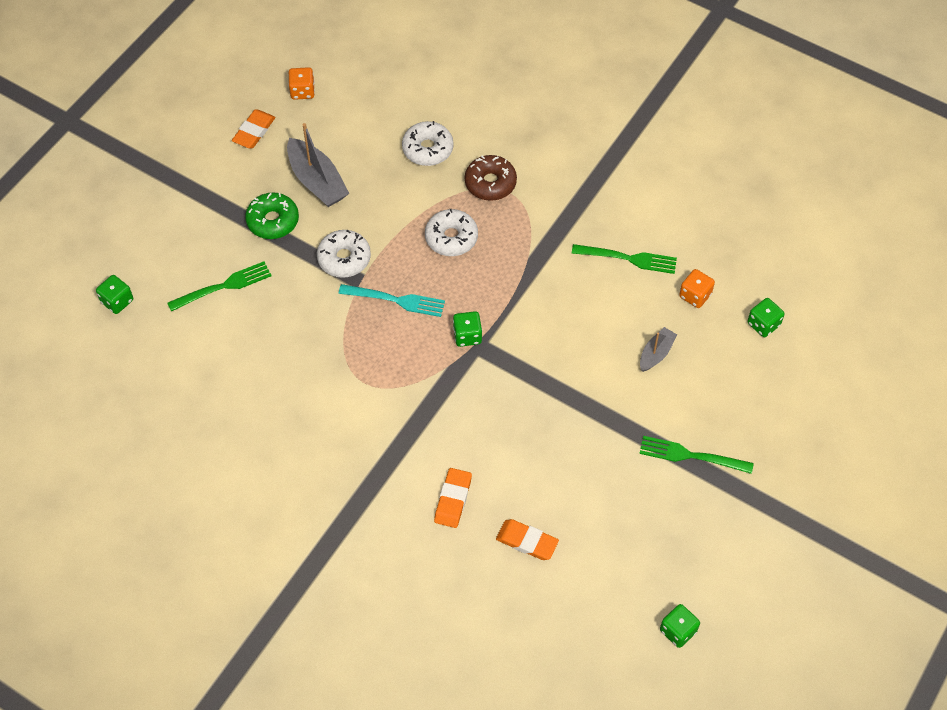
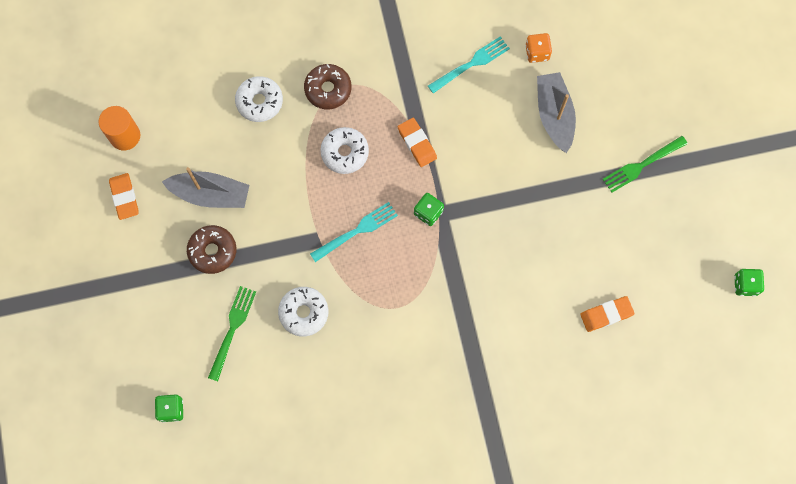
camera: 45 degrees left, 15 degrees up
(273, 221) = (212, 251): green donut -> brown donut
(302, 91) = (125, 136): orange dice -> orange cylinder
(344, 258) = (291, 233): white donut -> white donut (304, 313)
(453, 499) = (535, 331): orange eraser -> orange eraser (417, 143)
(628, 258) = (471, 64): green fork -> turquoise fork
(656, 353) = (554, 115): grey boat -> grey boat, size x1.77
(763, 324) = (596, 35): green dice -> none

